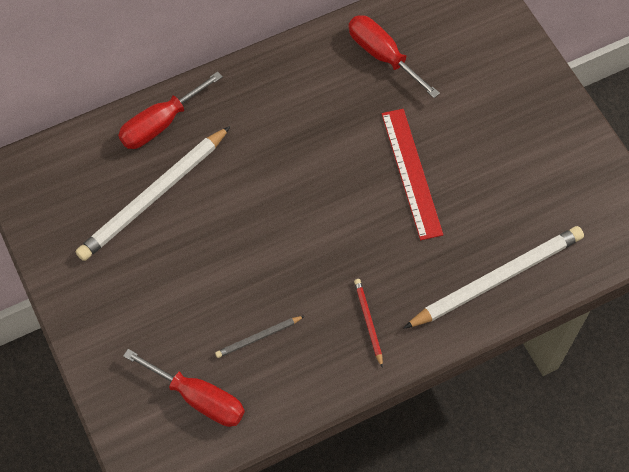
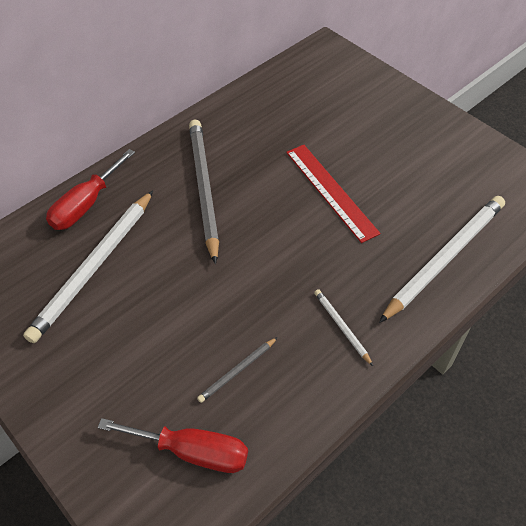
camera: 15 degrees left, 10 degrees down
(282, 136) = (203, 189): none -> grey pencil
(368, 322) = (341, 327): red pencil -> white pencil
(382, 55) = (271, 111): red screwdriver -> none

